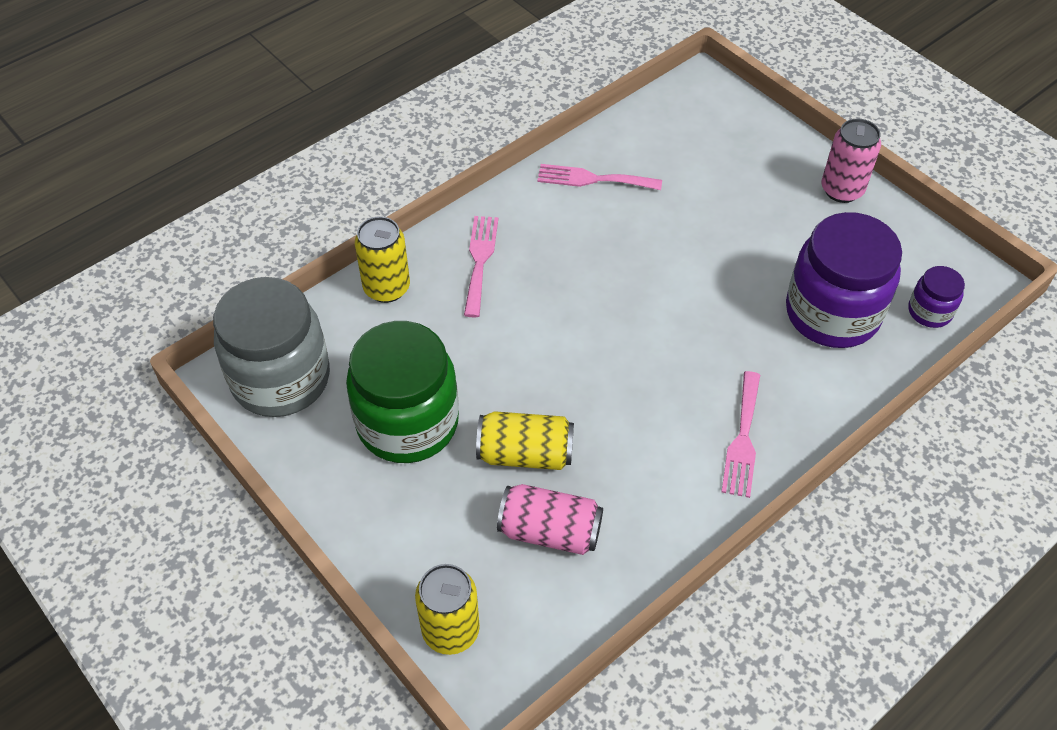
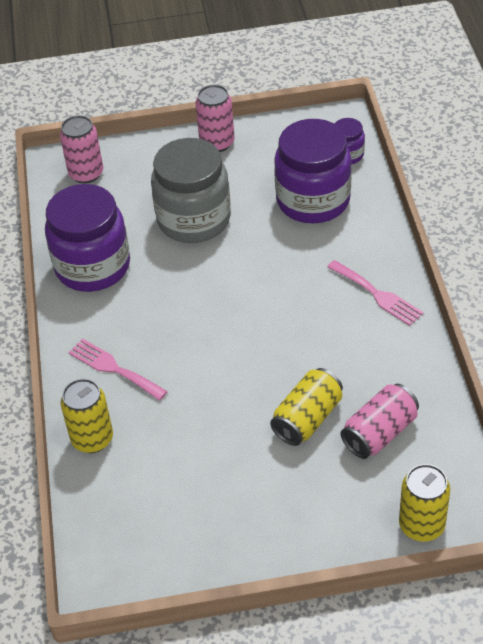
camera: 55 degrees left, 5 degrees down
(281, 379) = (127, 547): grey jar -> grey jar (194, 219)
(407, 423) = (230, 478): green jar -> none
(593, 179) = (93, 266): pink fork -> purple jar
(707, 111) = (86, 173): none -> pink can

